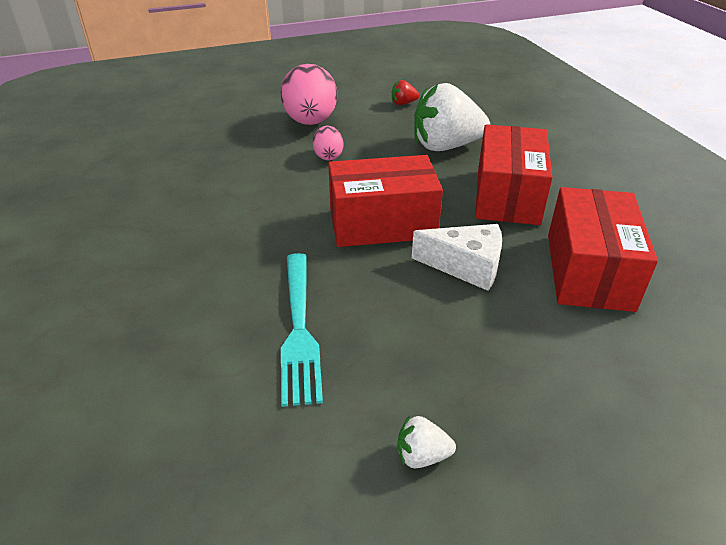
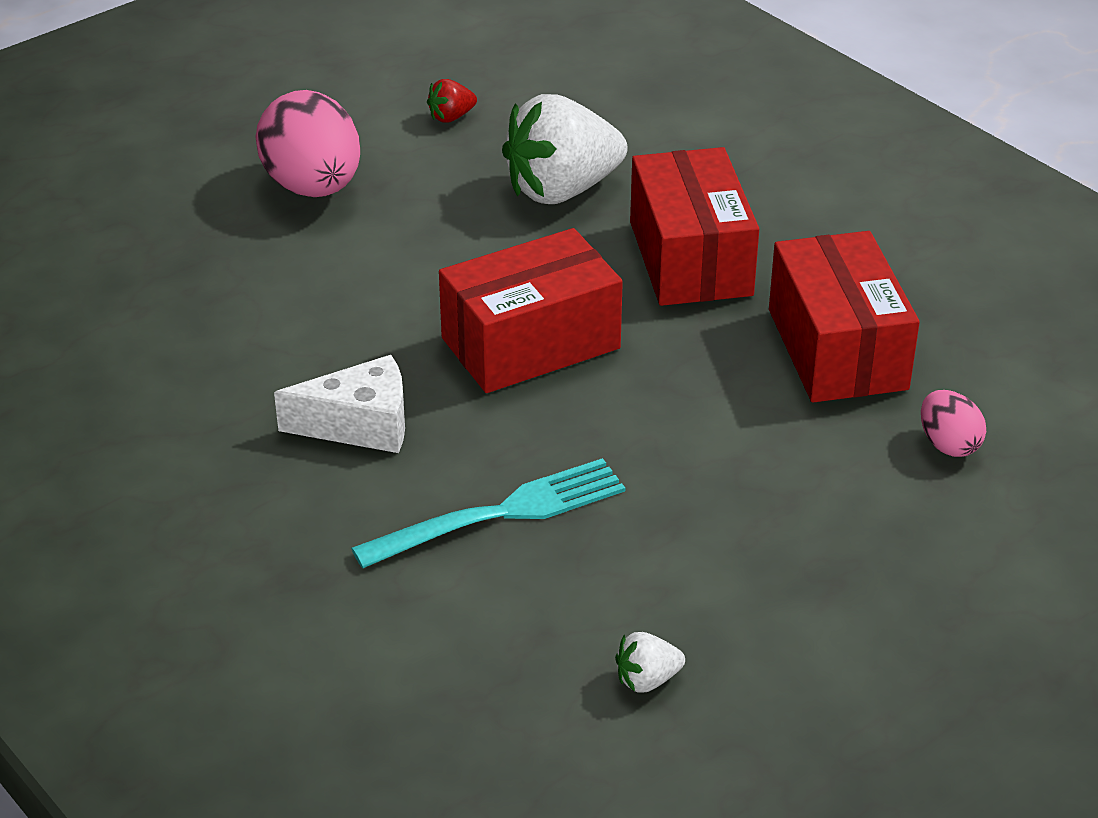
camera: 20 degrees left, 0 degrees up
(299, 329) = (500, 514): turquoise fork -> turquoise fork turned 90 degrees counterclockwise
(328, 156) = (383, 247): pink egg -> pink egg (948, 444)
(422, 456) = (720, 610): white strawberry -> white strawberry (647, 680)
(466, 266) = (676, 380): white cheese -> white cheese (360, 425)

